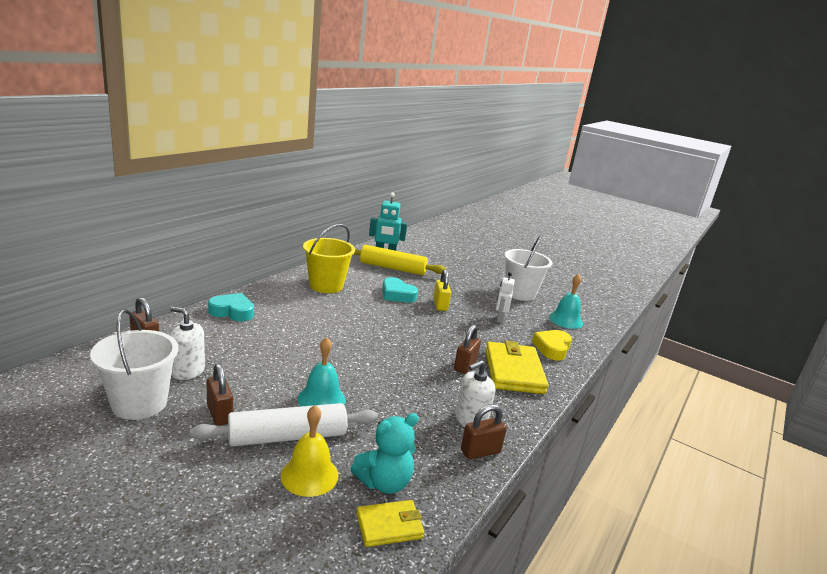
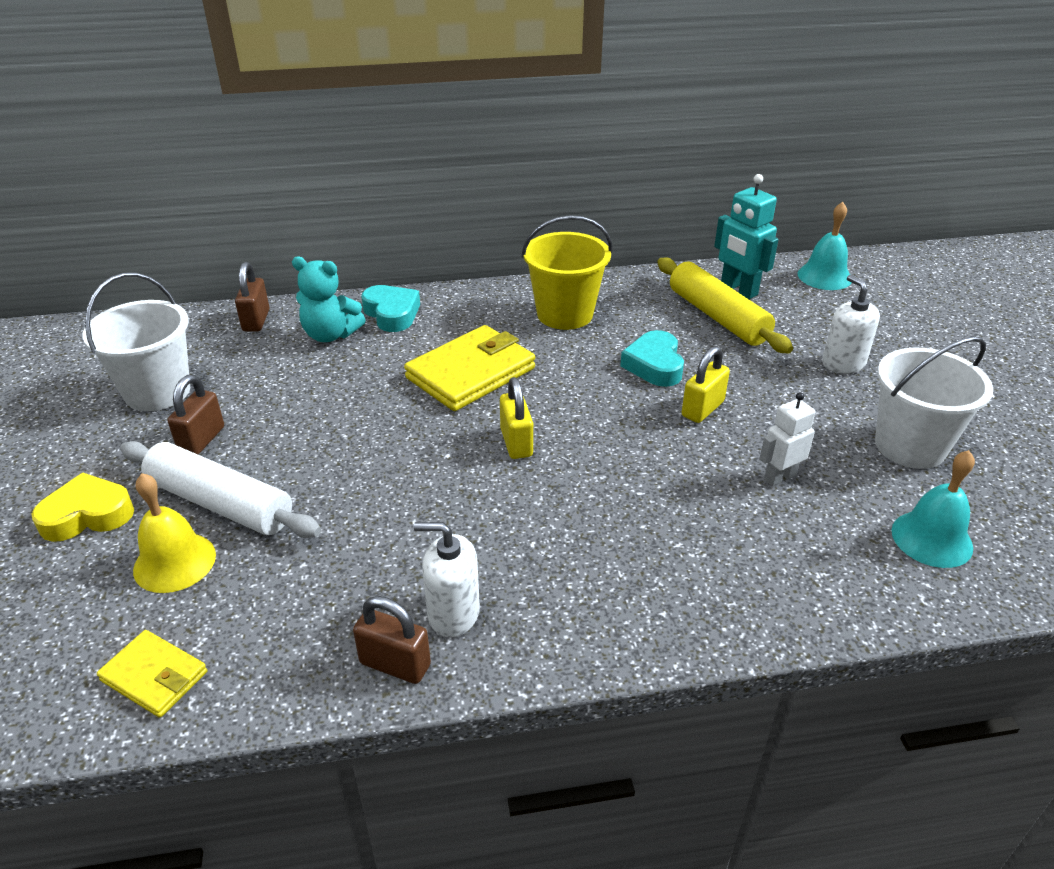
camera: 50 degrees right, 15 degrees up
(188, 371) = (244, 374): white soap dispenser -> white soap dispenser (843, 363)
(321, 399) = (320, 476): turquoise bell -> turquoise bell (824, 276)
(384, 482) = (226, 623): turquoise teddy bear -> turquoise teddy bear (330, 335)
(390, 345) = (516, 442): none -> yellow padlock
(465, 366) = (582, 527): brown padlock -> none
(514, 371) = (651, 578): yellow wallet -> yellow wallet (471, 373)
(552, 348) = (801, 576): yellow heart -> yellow heart (87, 515)

